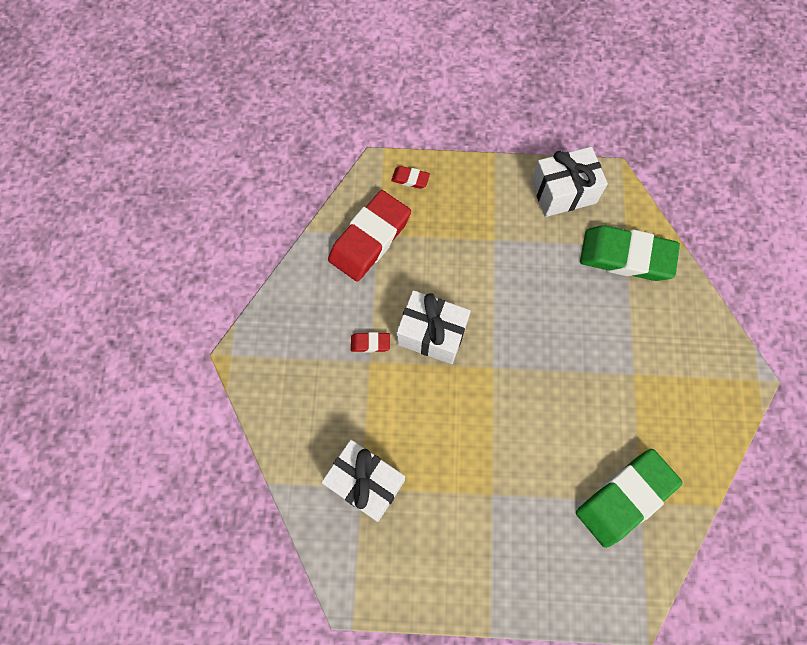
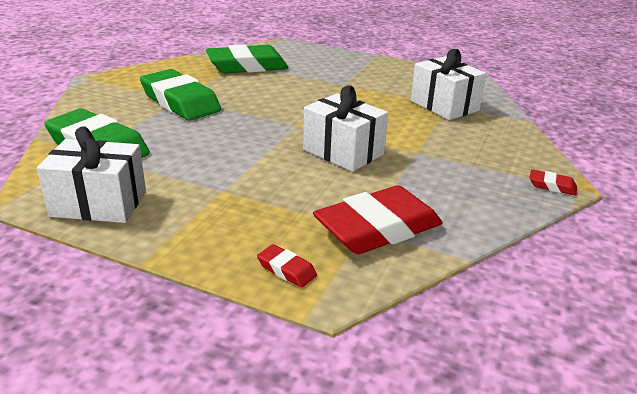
camera: 160 degrees left, 40 degrees down
(370, 343) = (411, 161): red eraser -> red eraser (552, 186)
(627, 367) = (180, 102): none -> green eraser

